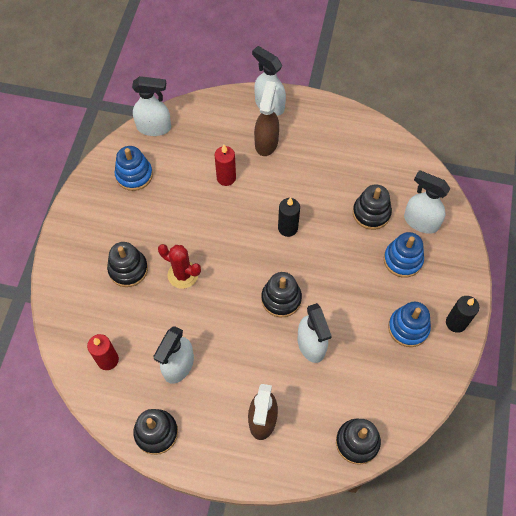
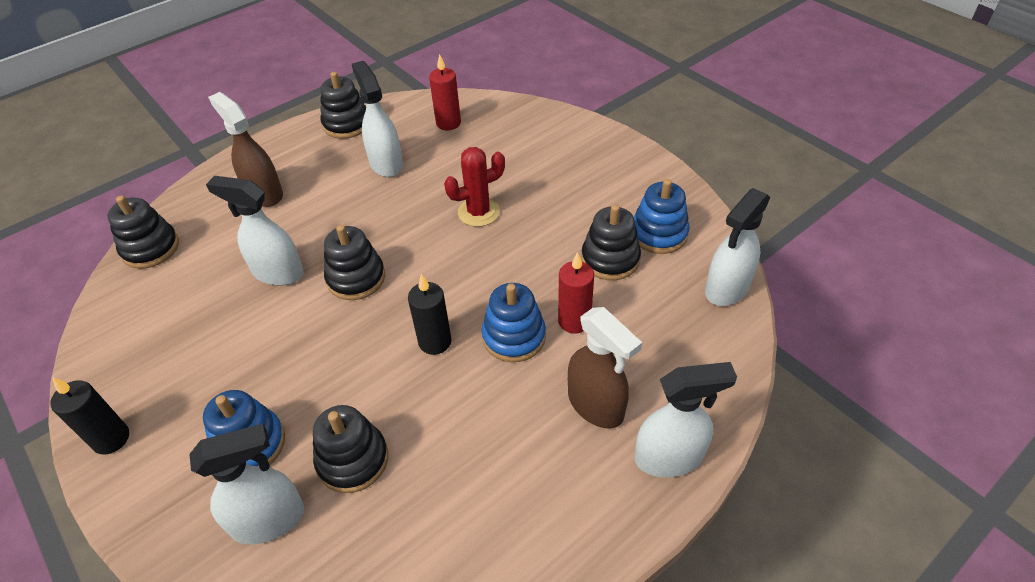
camera: 130 degrees right, 15 degrees down
(128, 269) = (530, 175): black stacking toy -> black stacking toy (610, 259)
(408, 328) = (175, 379): blue stacking toy -> blue stacking toy (514, 337)

